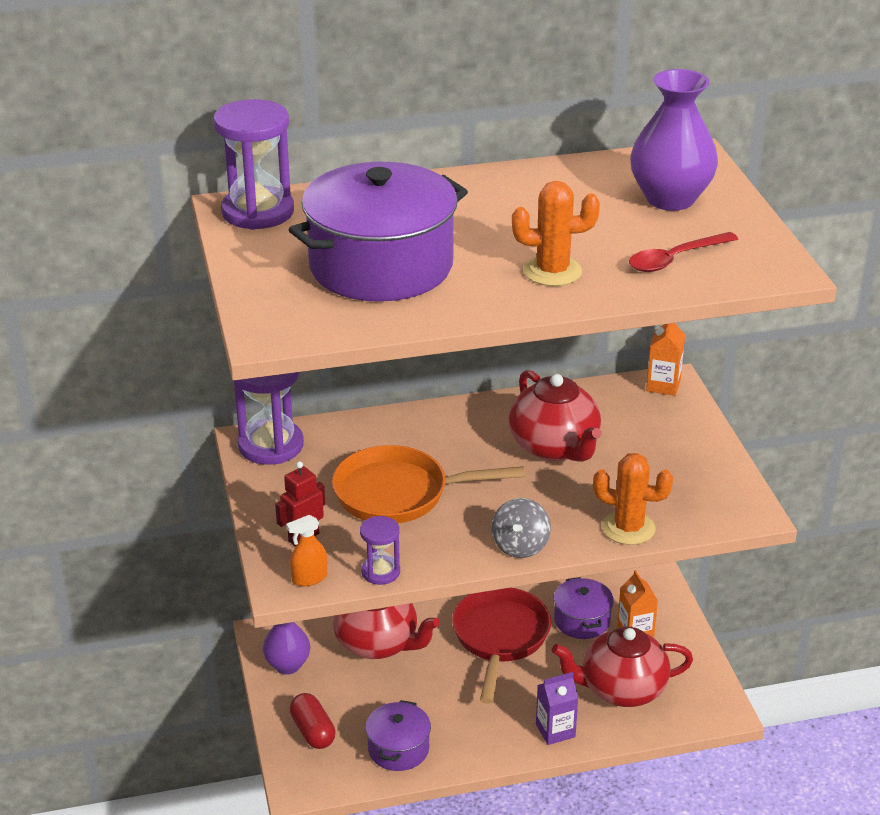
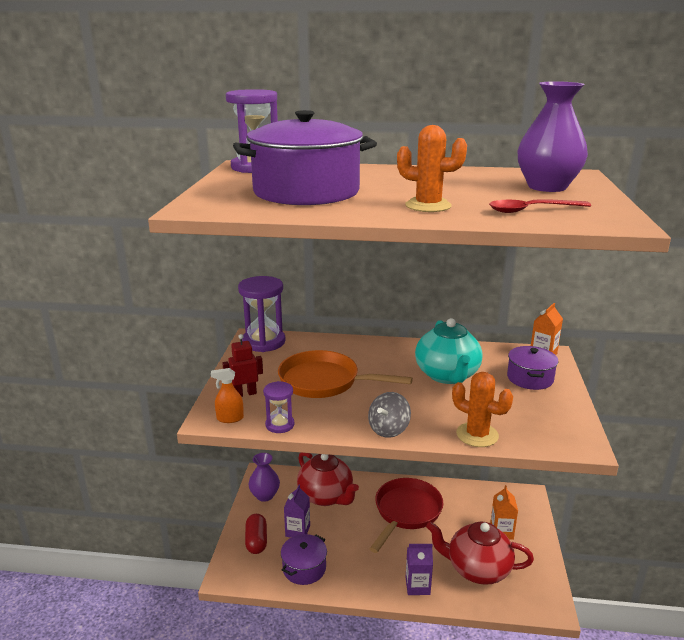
camera: 20 degrees right, 10 degrees down
(363, 702) = (297, 531): none -> purple carton
(554, 447) = (447, 375): red teapot -> turquoise teapot
(582, 620) = (466, 514): purple pot -> purple pot (530, 378)

